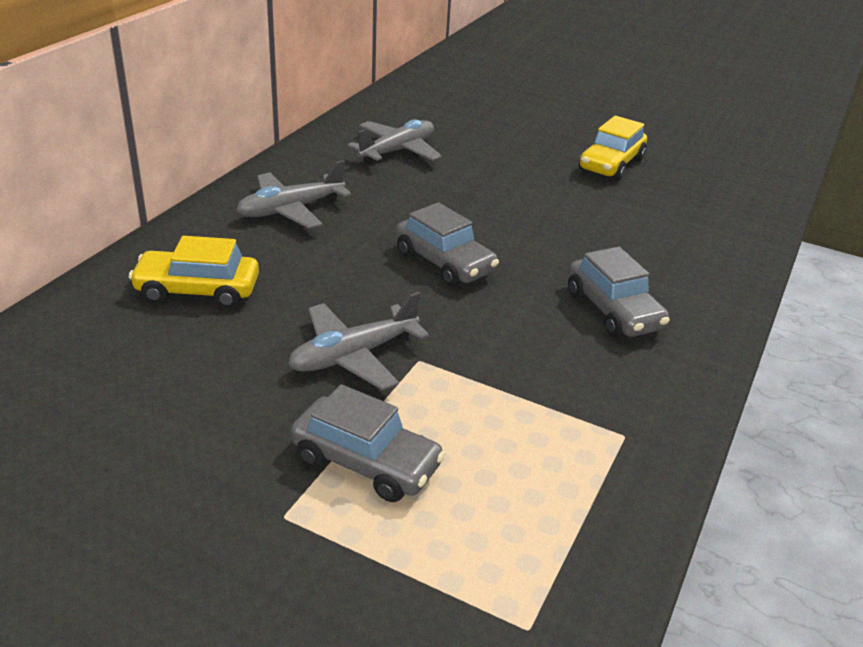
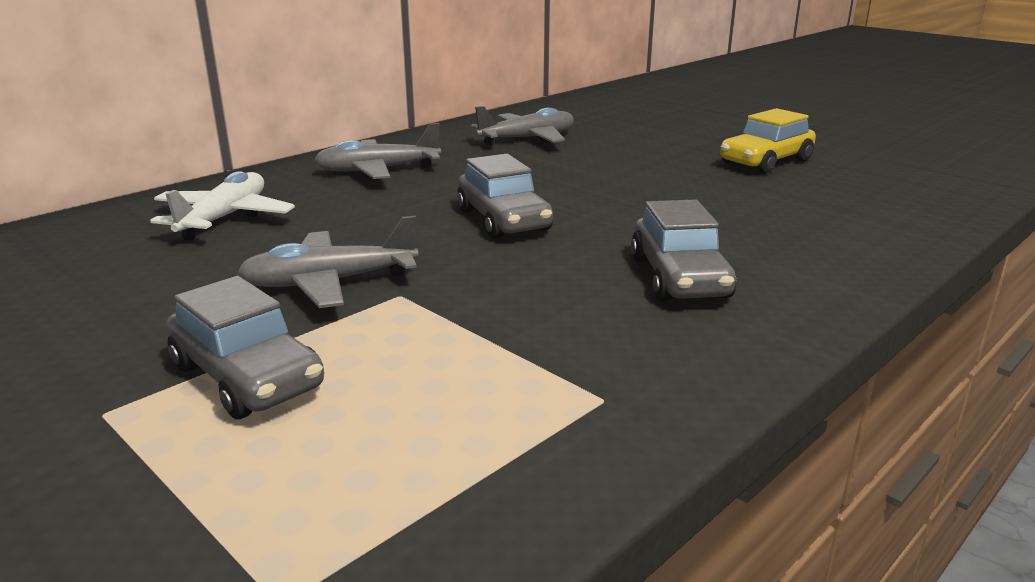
camera: 20 degrees right, 10 degrees down
(197, 291) = (224, 218): yellow car -> white plane

